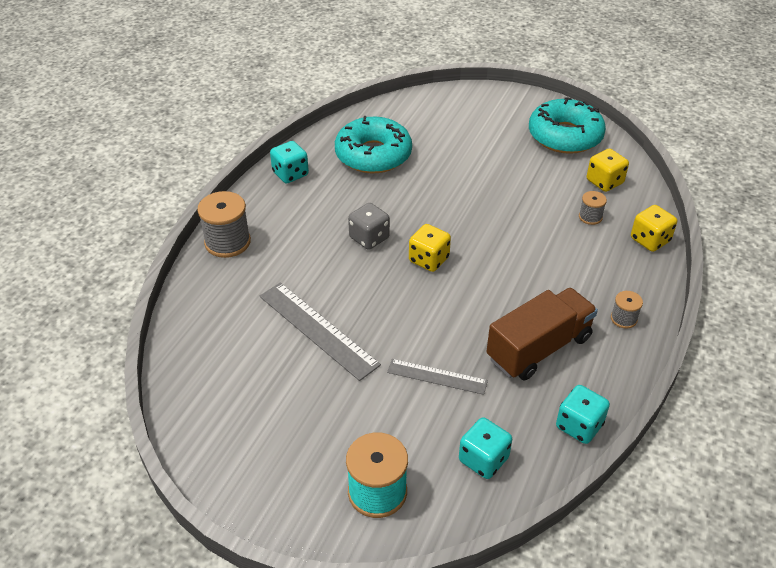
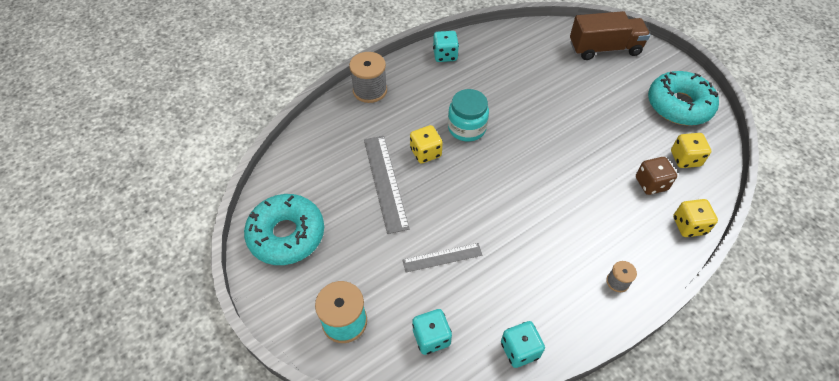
camera: 30 degrees right, 10 degrees up
(369, 238) = (467, 128): grey dice -> turquoise jar
(373, 155) = (514, 63): turquoise donut -> turquoise donut (286, 235)
(428, 260) = (498, 164): yellow dice -> yellow dice (425, 152)
(437, 376) = (442, 257): grey ruler -> grey ruler turned 60 degrees counterclockwise
(539, 348) = (532, 273): brown truck -> brown truck (604, 49)
(590, 217) = (651, 184): grey spool -> brown dice

